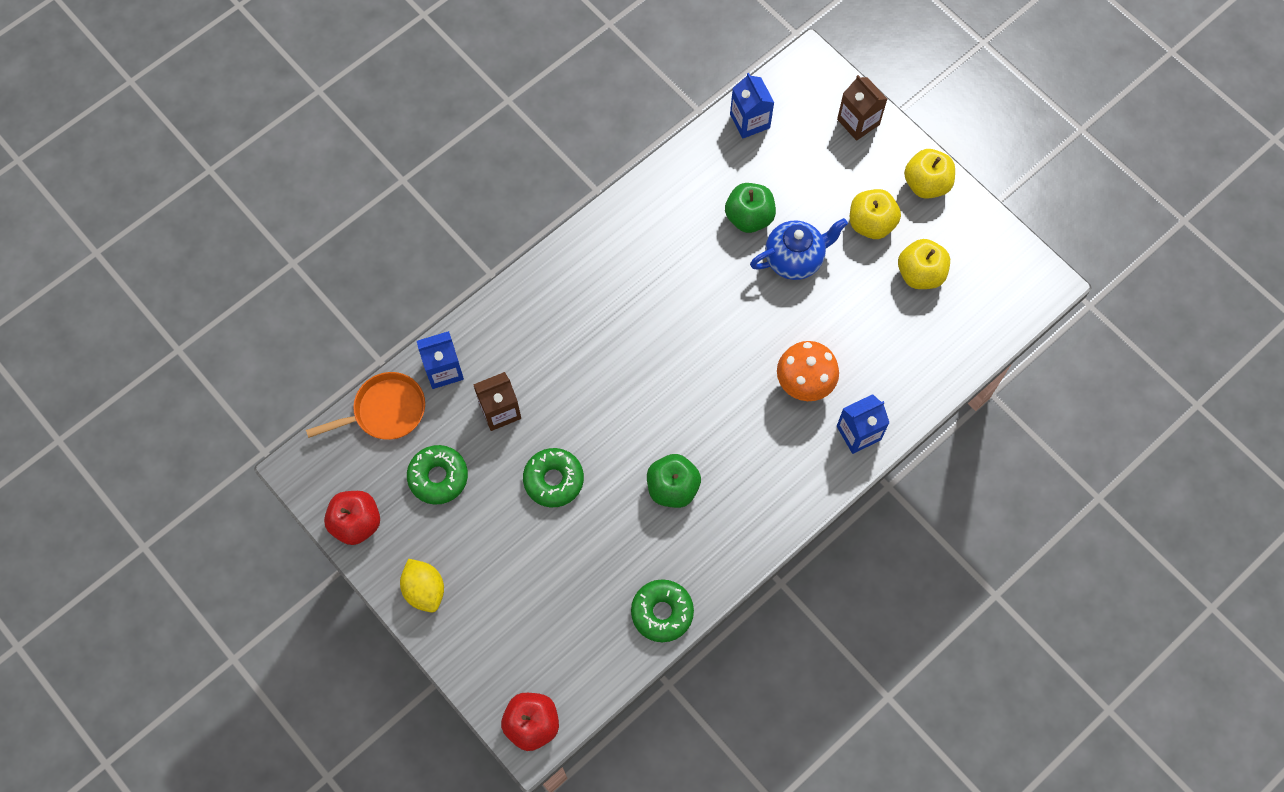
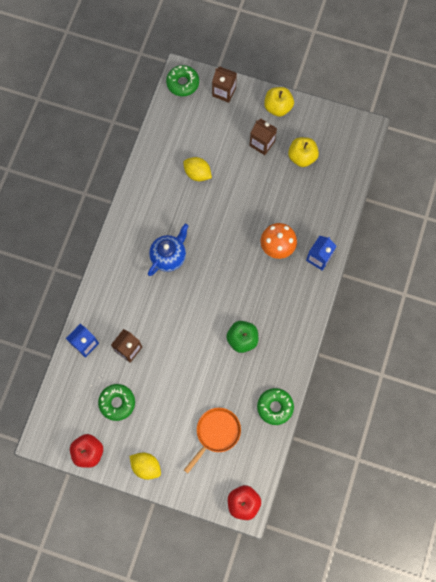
camera: 30 degrees left, 5 degrees up
(385, 411) = (67, 384): orange pan -> orange pan (216, 433)
(553, 480) = (178, 370): green donut -> green donut (182, 83)
(749, 217) = (197, 173): green apple -> yellow lemon
(750, 121) = (167, 121): blue carton -> none
(794, 259) = (234, 183): blue teapot -> blue teapot (169, 256)
(871, 224) = (262, 143): yellow apple -> brown carton

